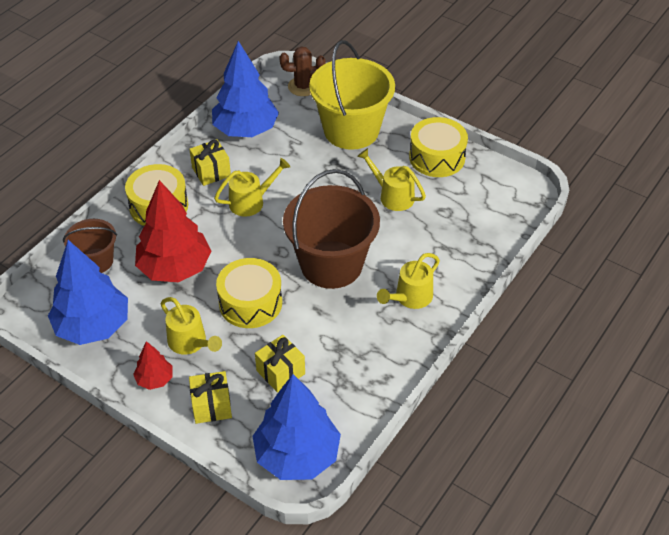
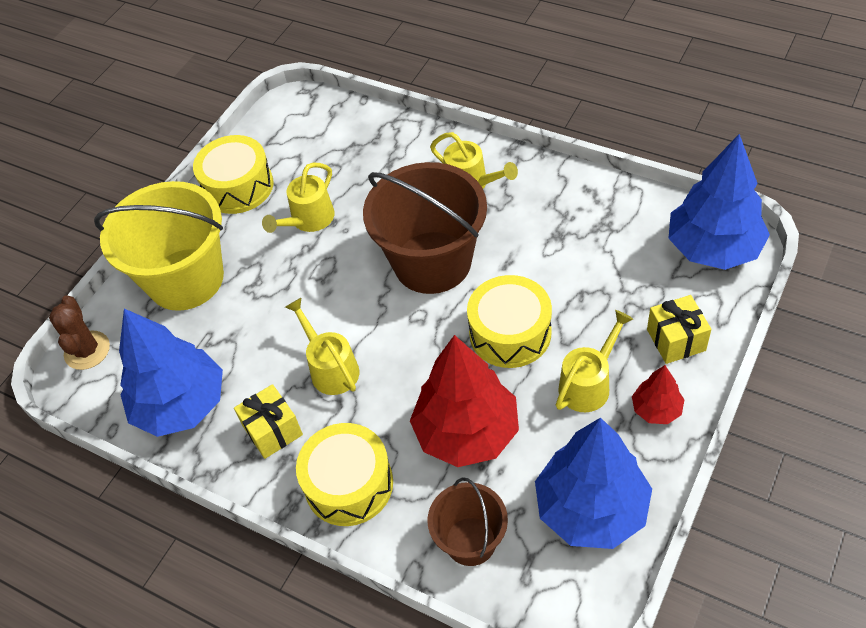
camera: 90 degrees left, 5 degrees up
(280, 372) = (608, 283): yellow gift -> none

